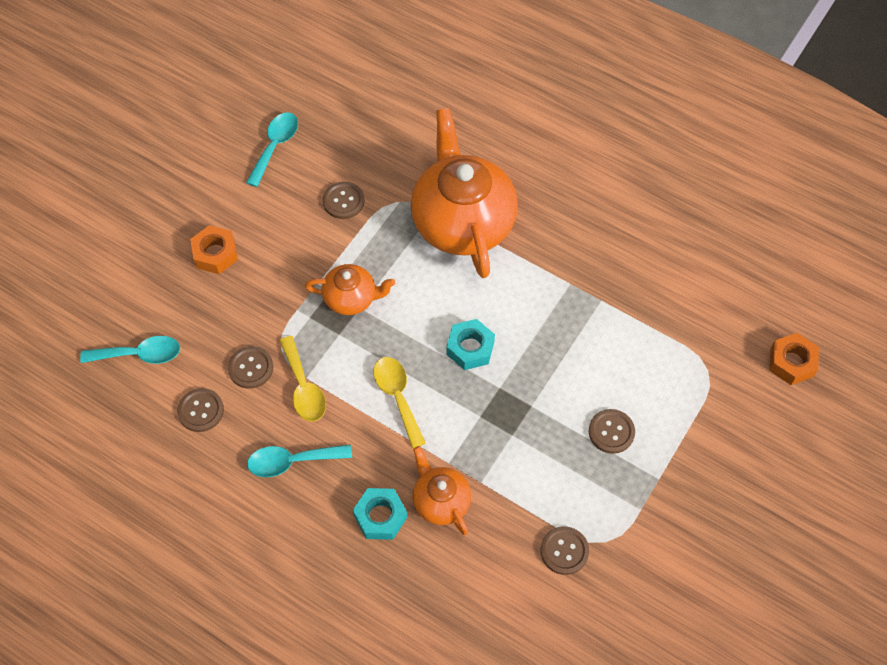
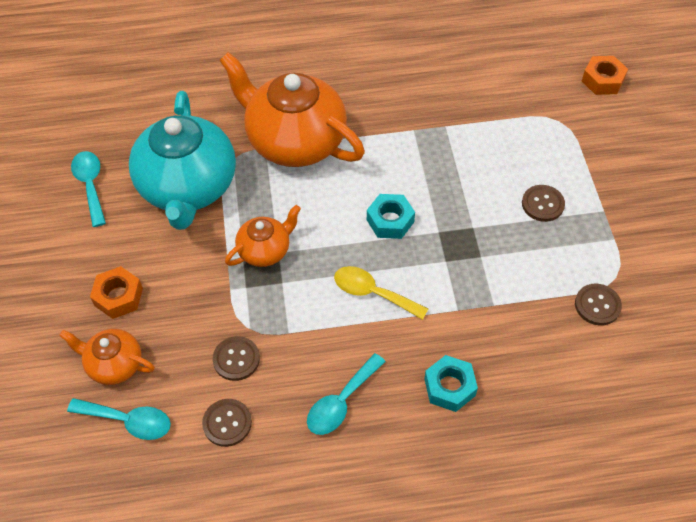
camera: 40 degrees left, 5 degrees down
(139, 354) = (128, 421): turquoise spoon -> turquoise spoon turned 60 degrees clockwise
(303, 387) = (294, 341): yellow spoon -> none
(343, 201) = (188, 187): brown button -> turquoise teapot
(440, 501) = (480, 340): orange teapot -> orange teapot (114, 364)

